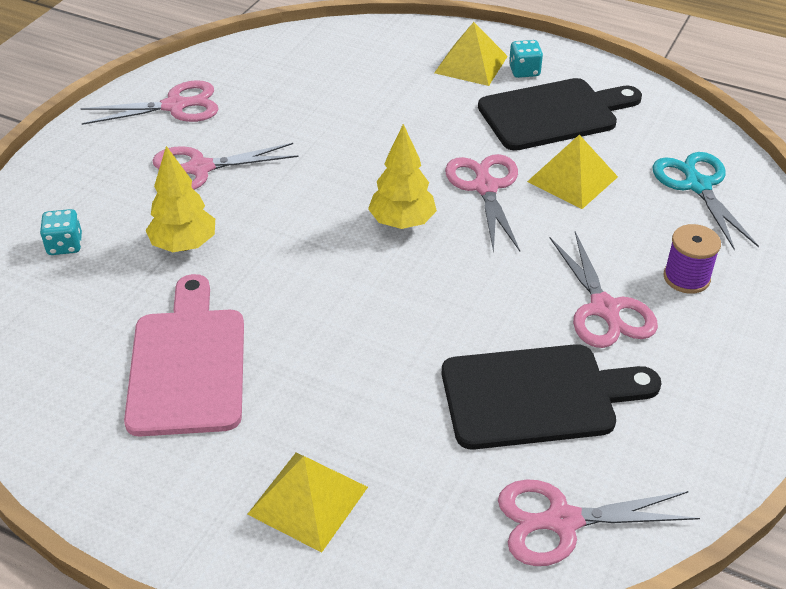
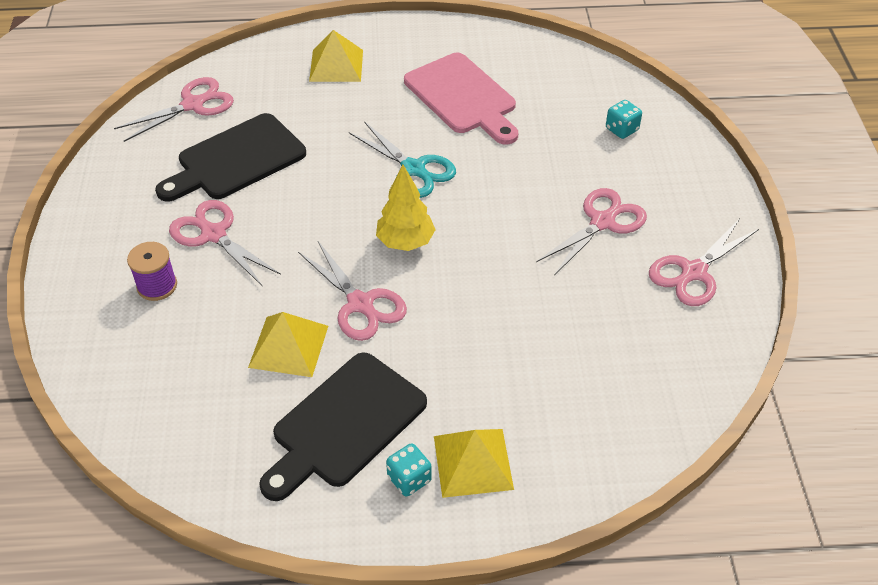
camera: 150 degrees right, 5 degrees up
(184, 245) = (545, 161): yellow tree -> none
(697, 185) = (168, 389): turquoise scissors -> turquoise scissors (413, 169)

